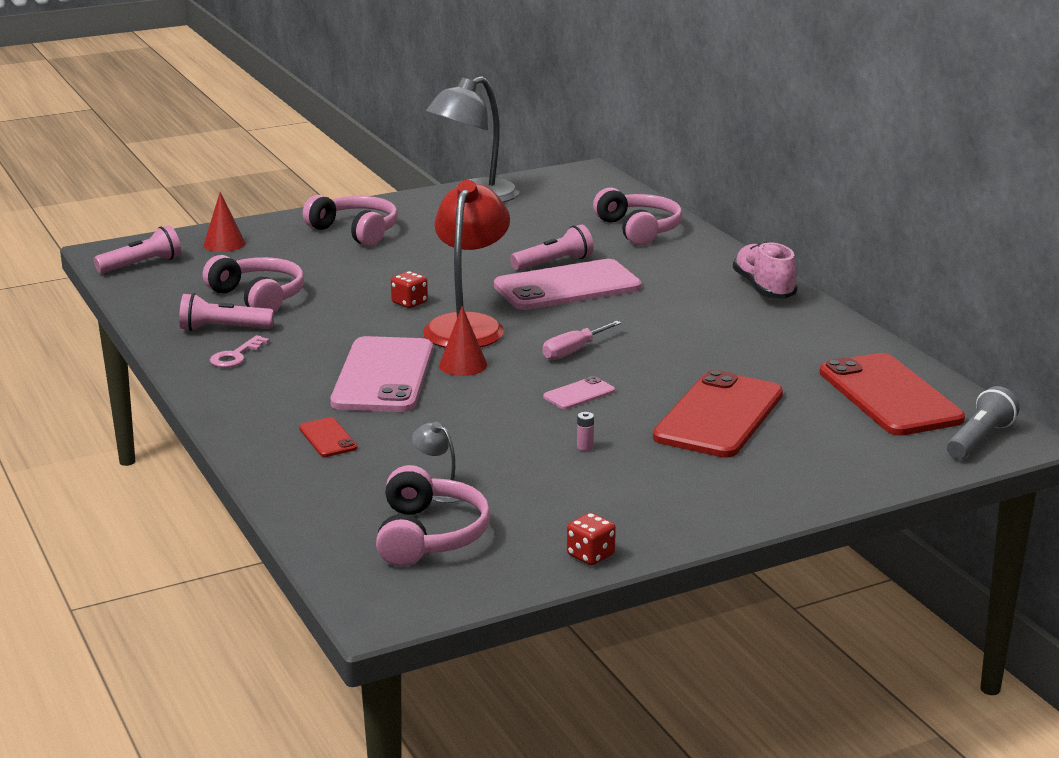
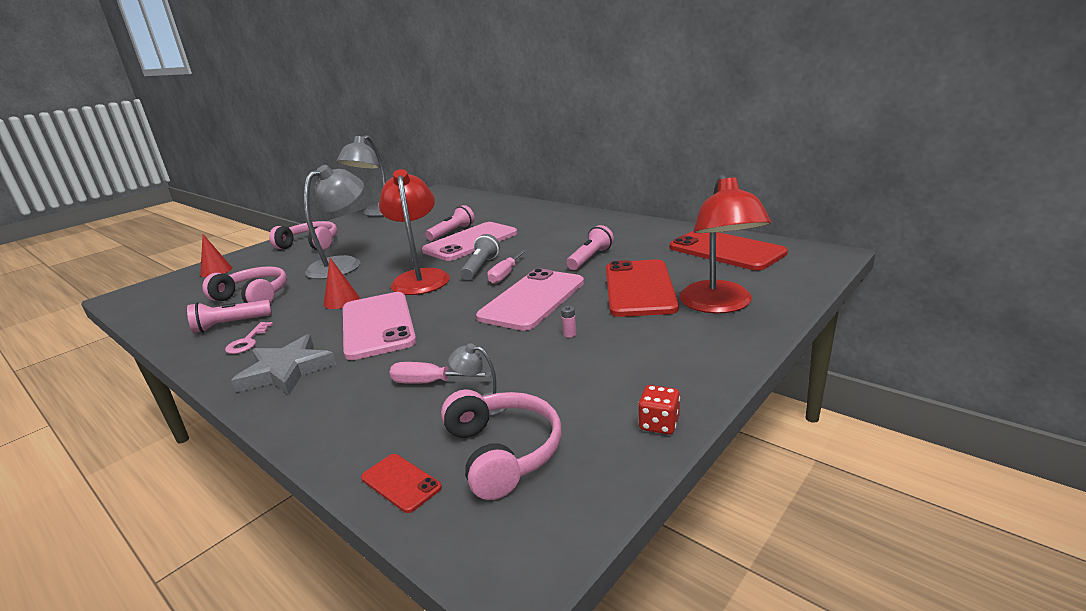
camera: 20 degrees left, 0 degrees up
(142, 265) = (152, 297): pink flashlight -> pink flashlight (590, 258)
(265, 402) = (286, 371): none -> grey star
(328, 438) = (356, 386): red phone -> red phone (401, 483)
(383, 277) = (343, 264): none -> grey lamp
(402, 455) = (429, 382): none -> pink screwdriver
(409, 303) = (370, 274): red dice -> none
(463, 365) = (434, 302): red cone -> red cone (341, 301)
(579, 394) = (532, 299): pink phone -> pink phone, size x2.28
(639, 229) = (489, 207): pink headphones -> none
(764, 288) = (588, 217): pink shoe -> none
(789, 463) = (719, 305): none -> red lamp
(979, 440) = (809, 260): grey flashlight -> grey flashlight (481, 267)

